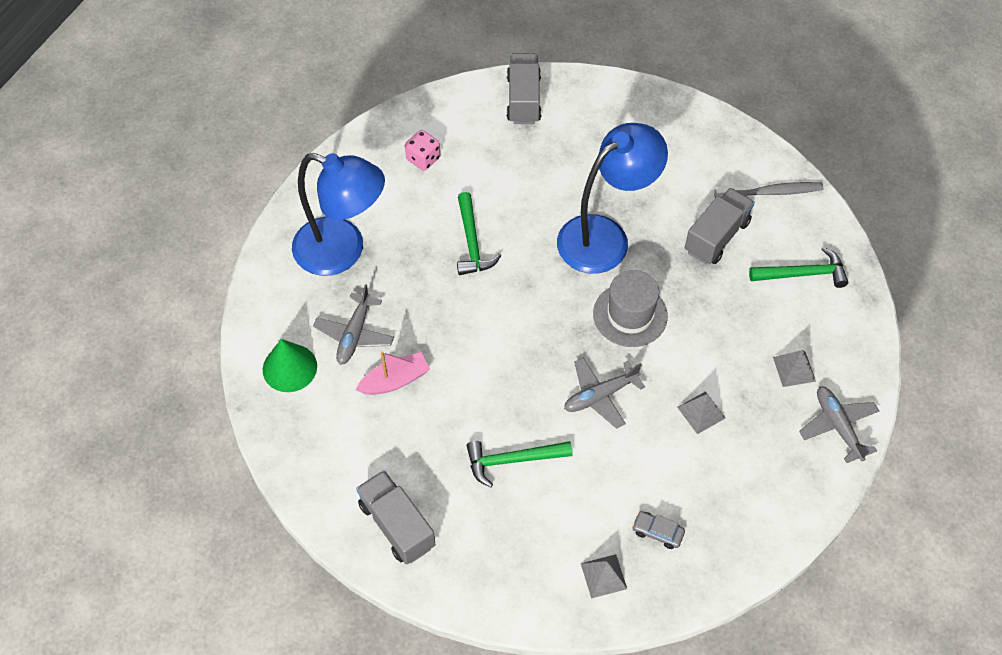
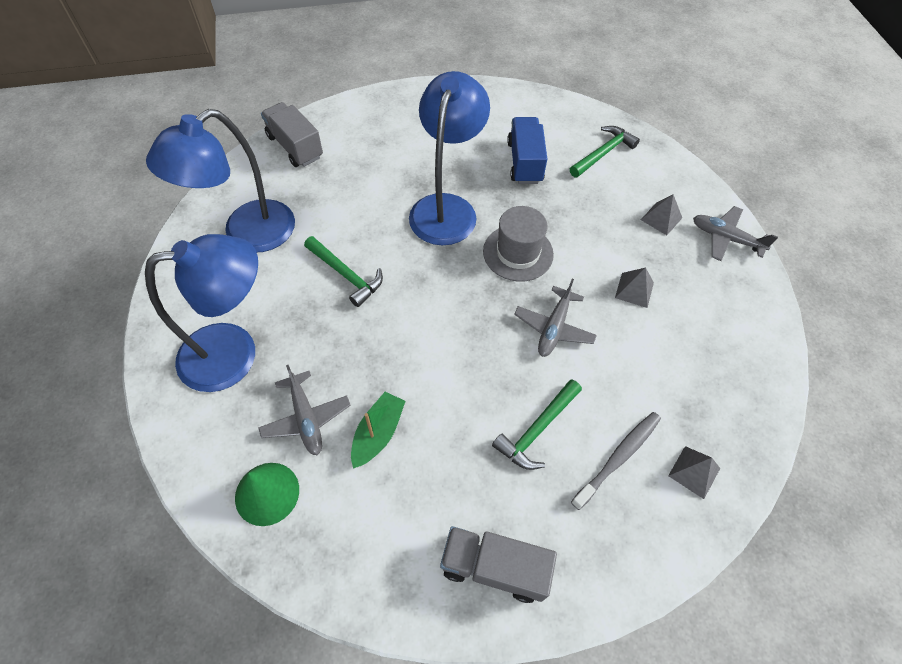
camera: 40 degrees left, 0 degrees up
(395, 380) = (378, 433): pink boat -> green boat
(423, 159) = (247, 234): pink dice -> blue lamp
(657, 532) = (695, 404): grey car -> none
(716, 237) = (524, 162): grey truck -> blue truck
(770, 192) = (531, 114): grey toothbrush -> grey toothbrush (618, 458)

